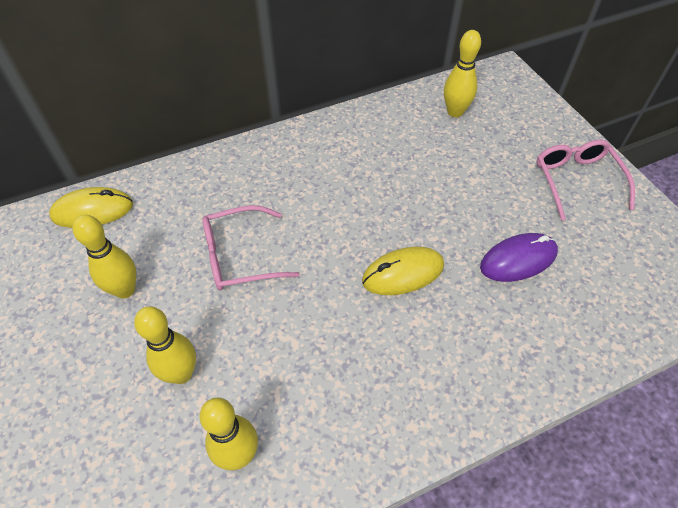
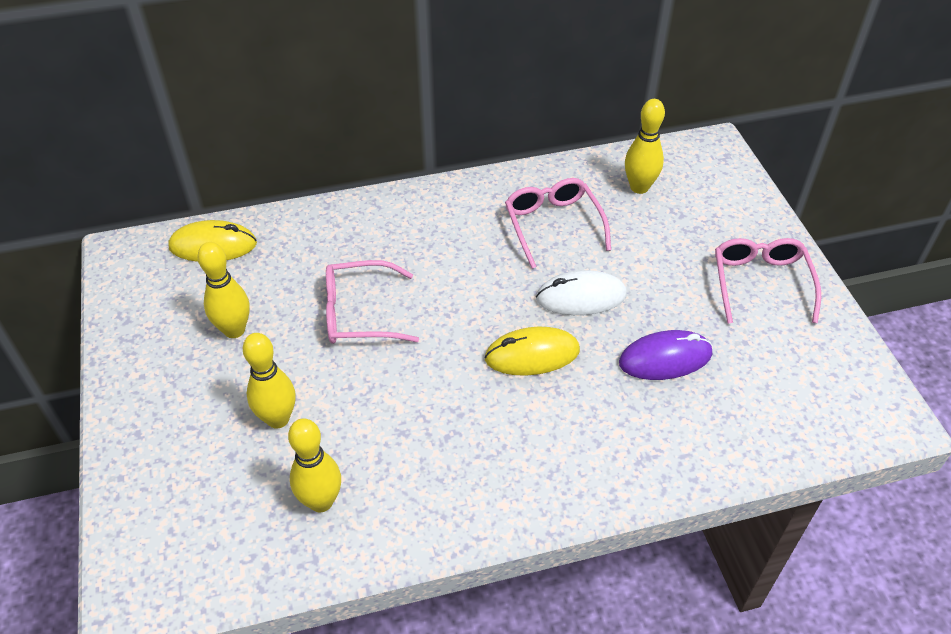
camera: 10 degrees right, 5 degrees down
(392, 153) = (553, 225): none -> pink glasses
(432, 214) = (581, 297): none -> white mouse

